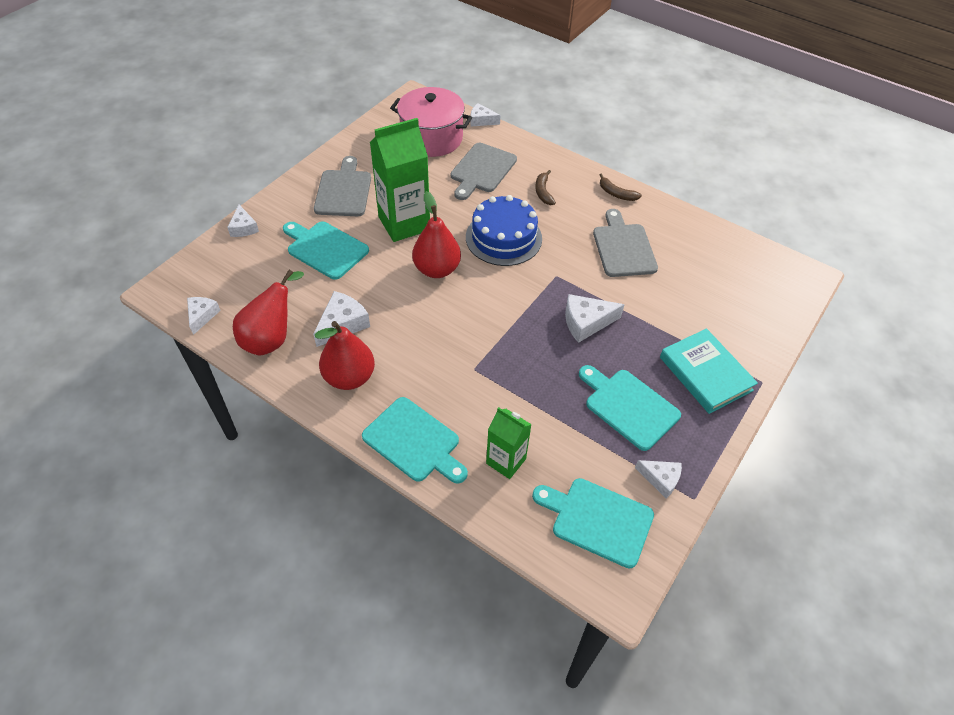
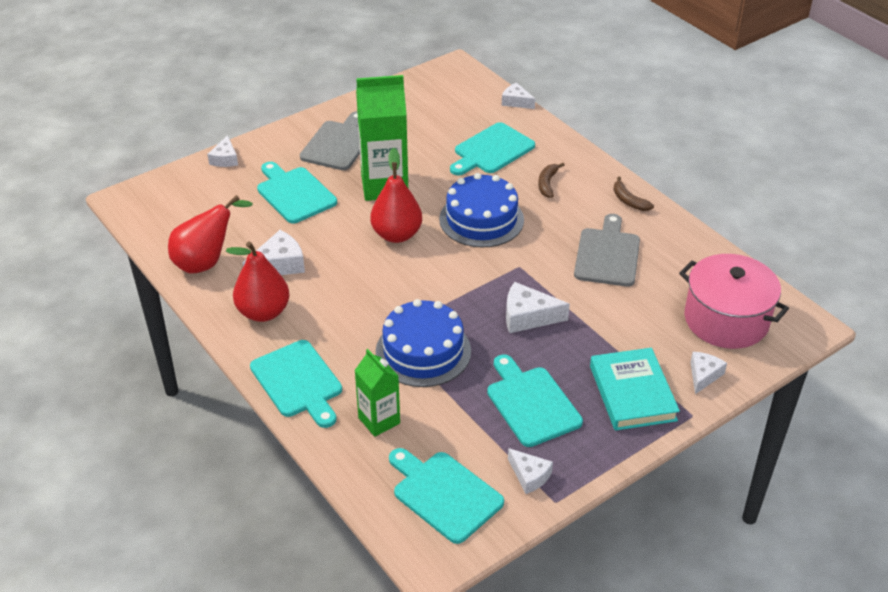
camera: 20 degrees right, 10 degrees down
(202, 316) = (151, 229): white cheese -> white cheese (703, 375)
(431, 138) = (454, 110): pink pot -> pink pot (726, 320)
(482, 170) = (491, 150): grey cutting board -> turquoise cutting board
(513, 380) = (423, 351): none -> blue cake

